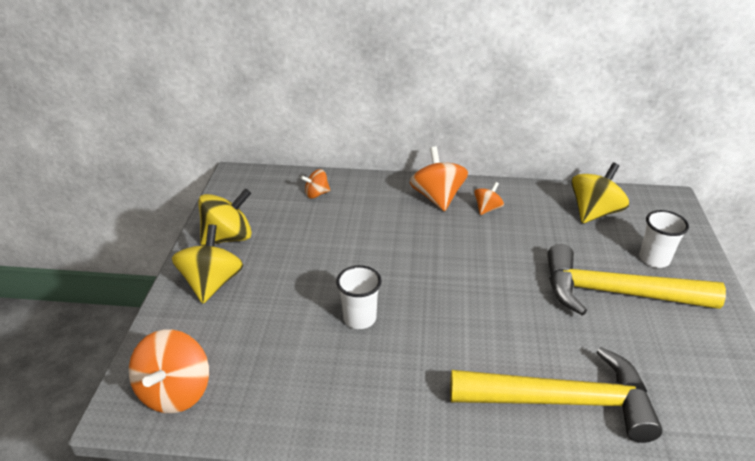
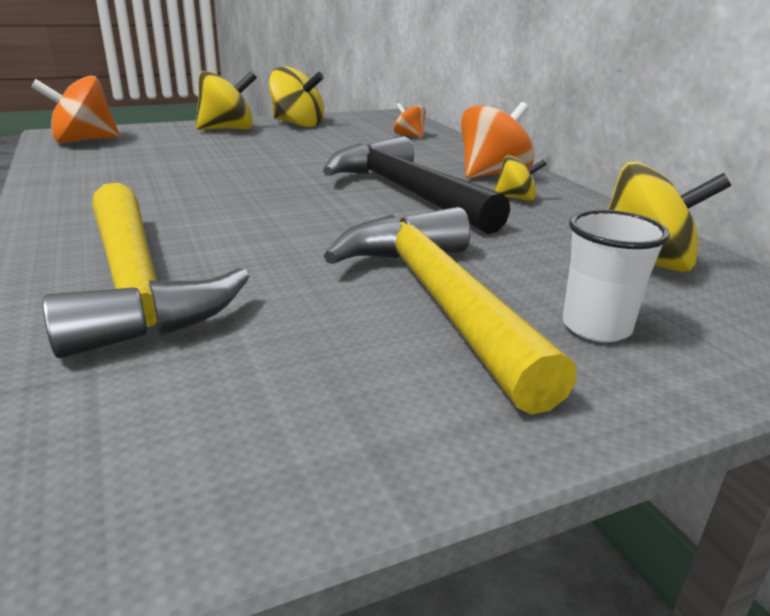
camera: 60 degrees right, 10 degrees down
(359, 318) = (223, 174): white cup -> none
(454, 245) = (406, 193): none -> black hammer
(487, 209) = (516, 198): orange spinning top -> yellow spinning top

